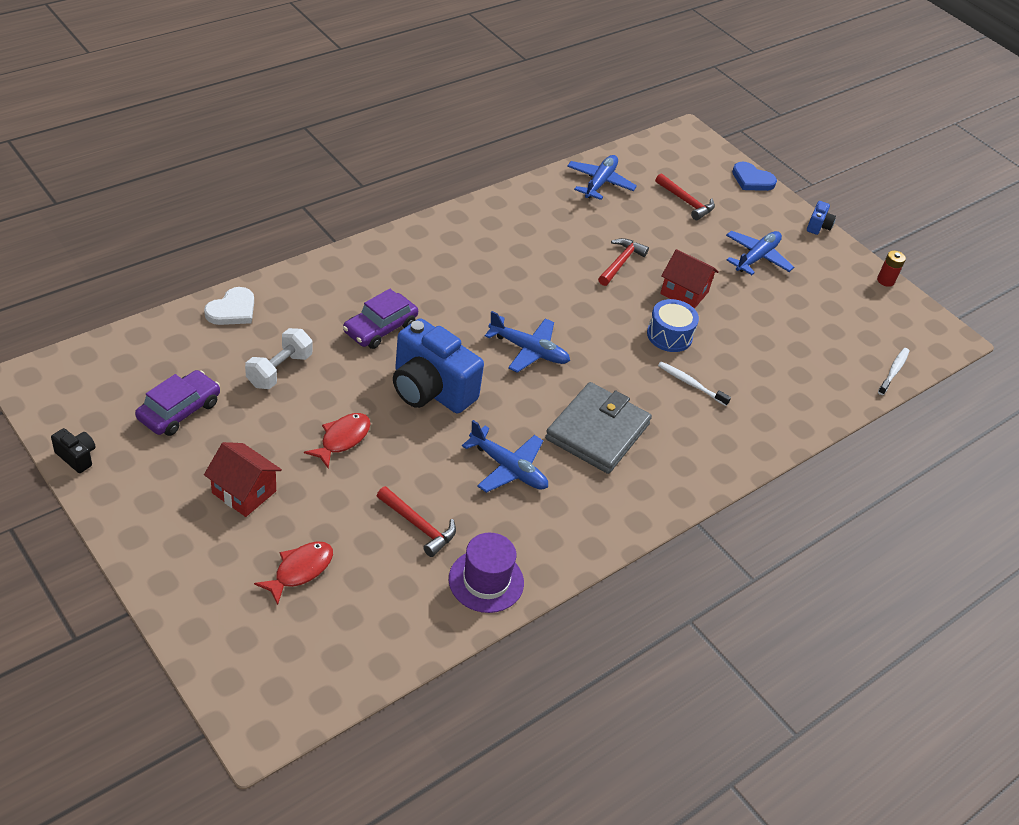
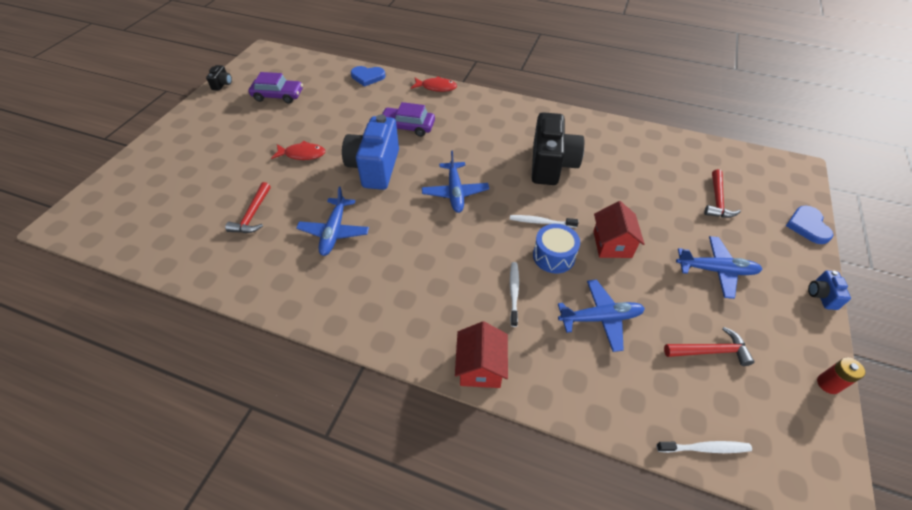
camera: 65 degrees right, 5 degrees up
(232, 310) = (367, 77): white heart -> blue heart
(244, 492) = (234, 140): red house -> red house (480, 367)
(279, 370) = (337, 110): white dumbbell -> none
(300, 570) = (187, 185): red fish -> red fish (436, 87)
(486, 581) = (223, 266): purple hat -> none
(550, 264) = (551, 165): none -> black camera
(597, 431) = (409, 261): grey wallet -> none
(600, 183) = (667, 150): blue plane -> blue plane (600, 318)
(620, 263) = (598, 196): red hammer -> red hammer (710, 351)
(622, 318) = (541, 222): none -> white toothbrush
(818, 226) = (821, 296): blue camera -> blue camera turned 105 degrees clockwise

